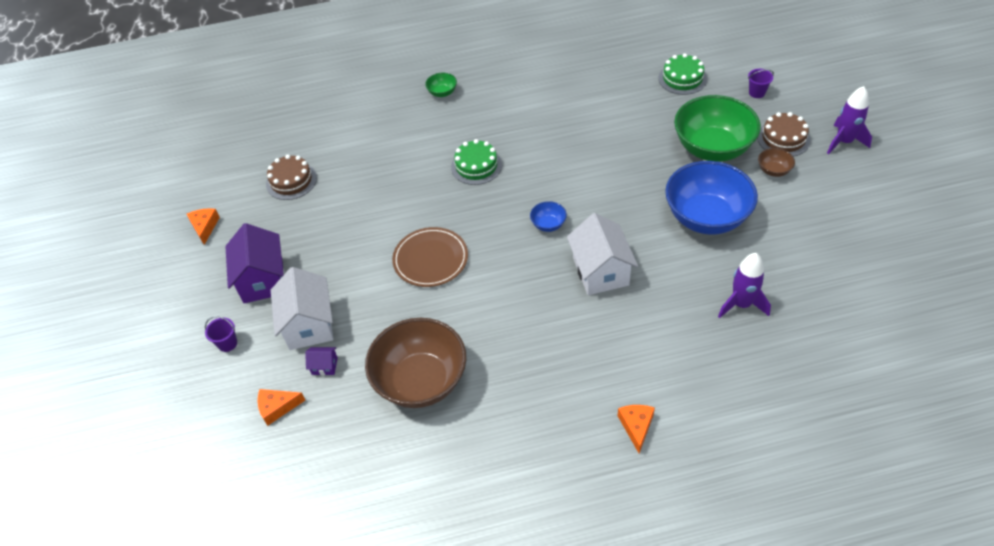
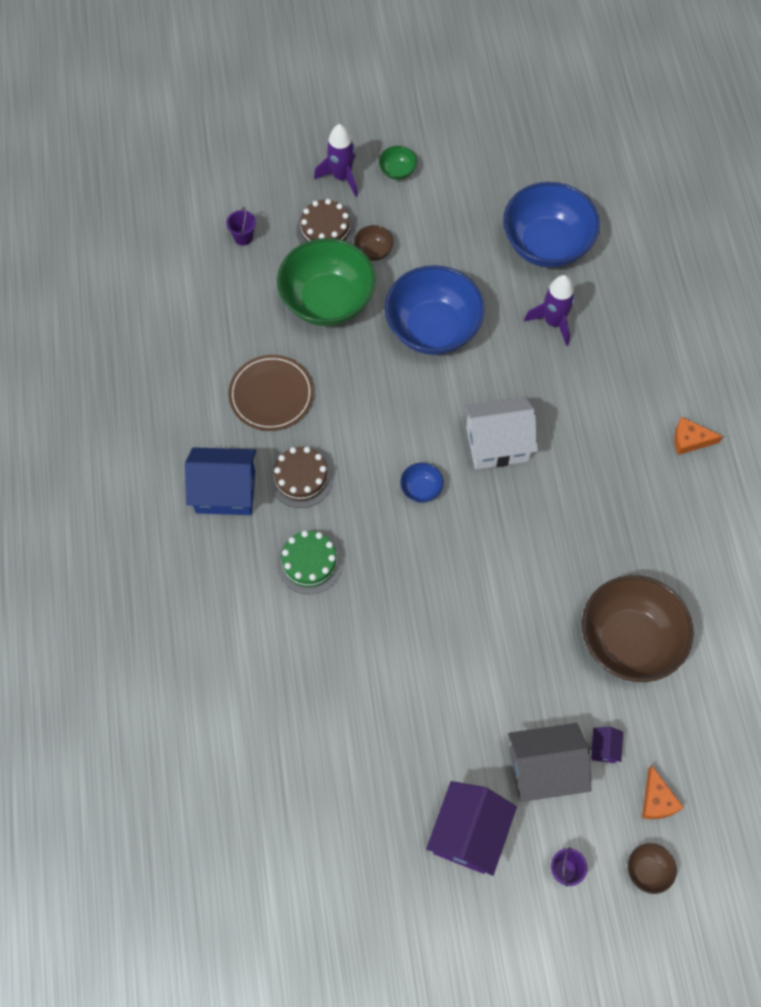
camera: 90 degrees left, 15 degrees up
(205, 227) = (364, 927): orange cheese -> none
(220, 402) = (648, 870): none -> brown bowl
(263, 280) = (468, 833): purple house -> purple house turned 60 degrees counterclockwise
(291, 181) = (295, 808): brown cake -> brown cake (301, 478)
(309, 325) = (544, 770): white house -> grey house
(430, 259) = (458, 625): brown plate -> brown plate (271, 394)
(442, 93) = (156, 598): green bowl -> green bowl (397, 171)
(528, 114) = (225, 492): none -> blue house
(682, 78) = (199, 307): green cake -> none
(830, 293) = (546, 244): none -> blue bowl

